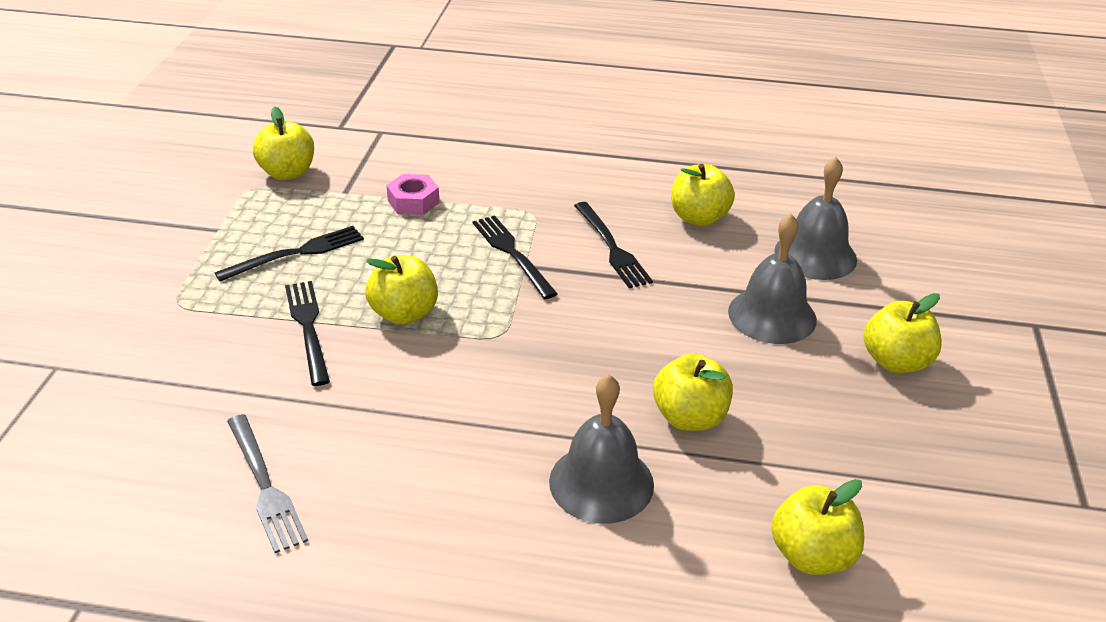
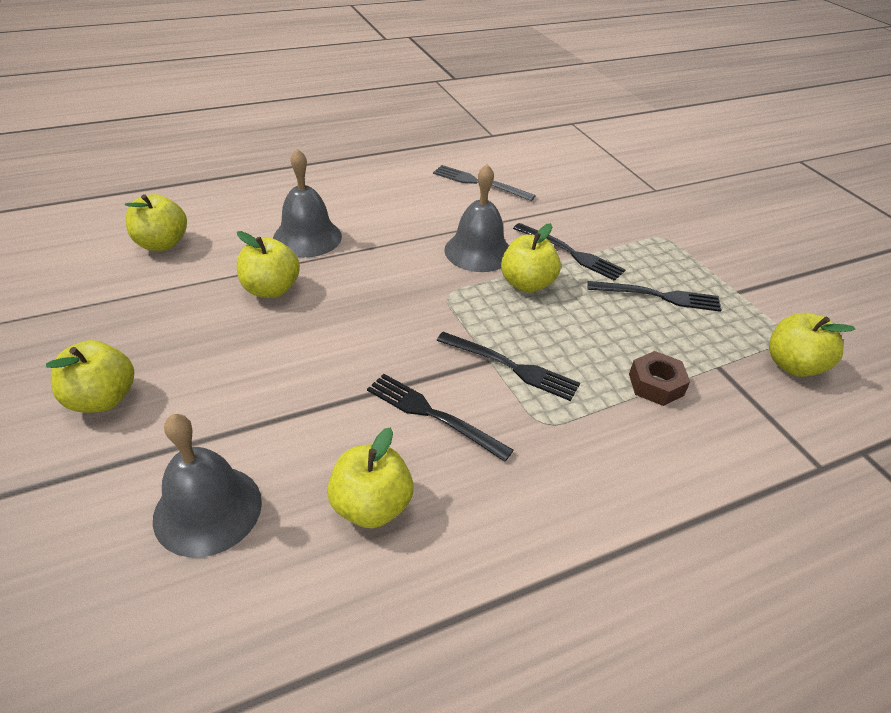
camera: 145 degrees right, 5 degrees up
(296, 253) = (658, 296): black fork -> black fork turned 105 degrees counterclockwise
(413, 201) = (656, 384): pink nut -> brown nut
(772, 315) = (236, 402): grey bell -> grey bell (478, 251)

